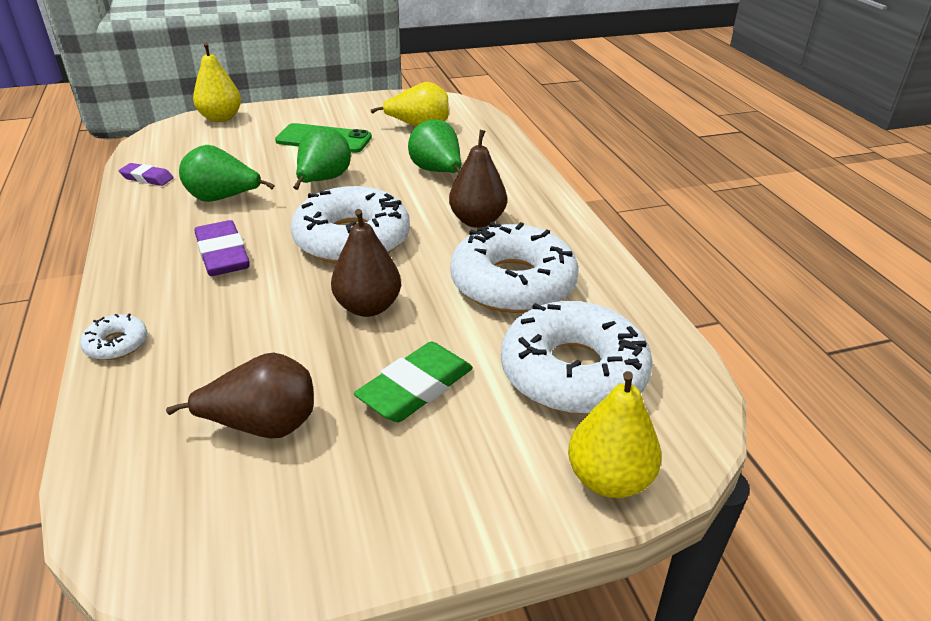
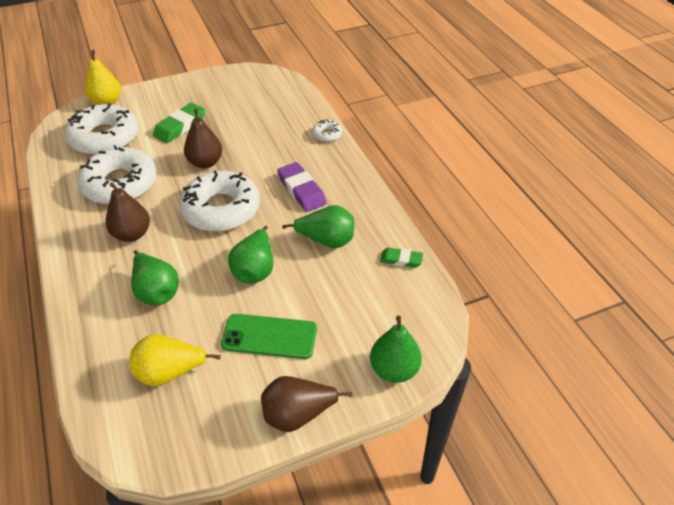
camera: 175 degrees right, 10 degrees up
(147, 178) = (401, 260): purple eraser -> green eraser
(221, 118) = (394, 369): yellow pear -> green pear
(263, 426) = (243, 109): brown pear -> brown pear (298, 414)

